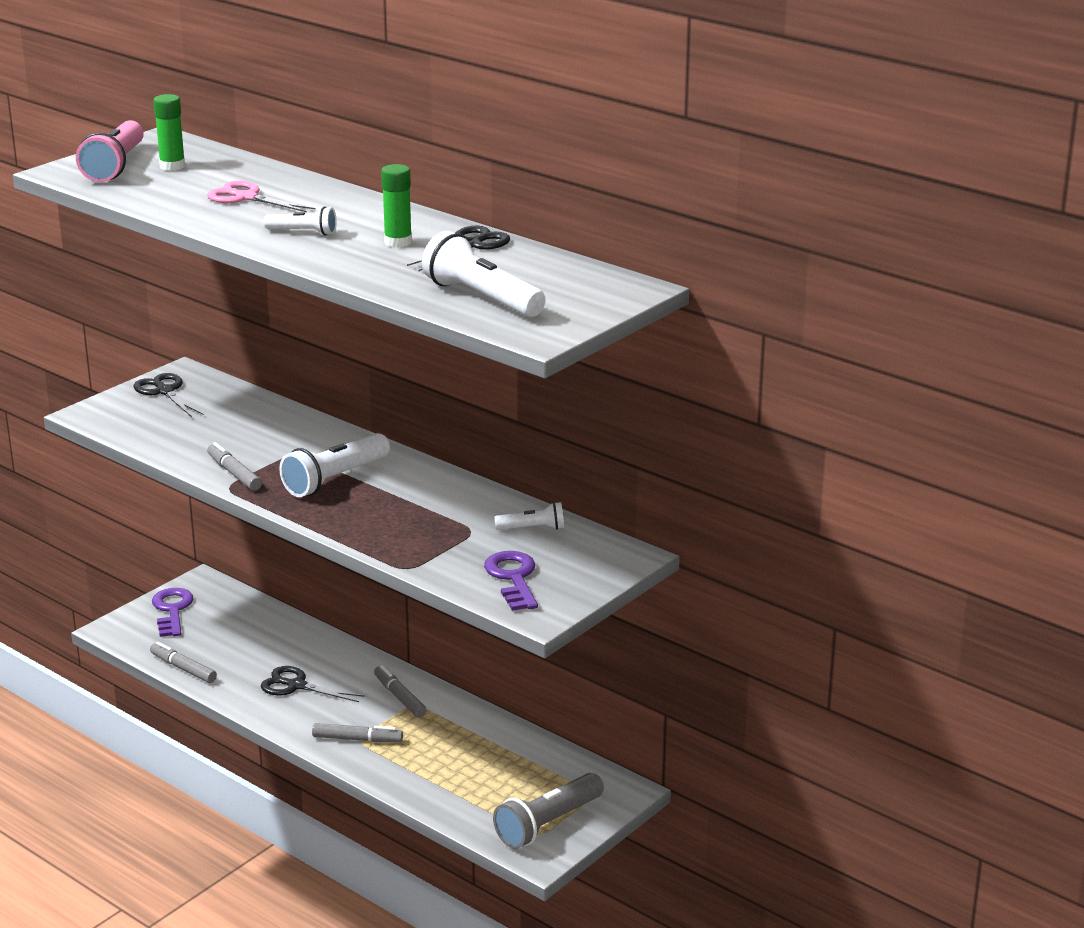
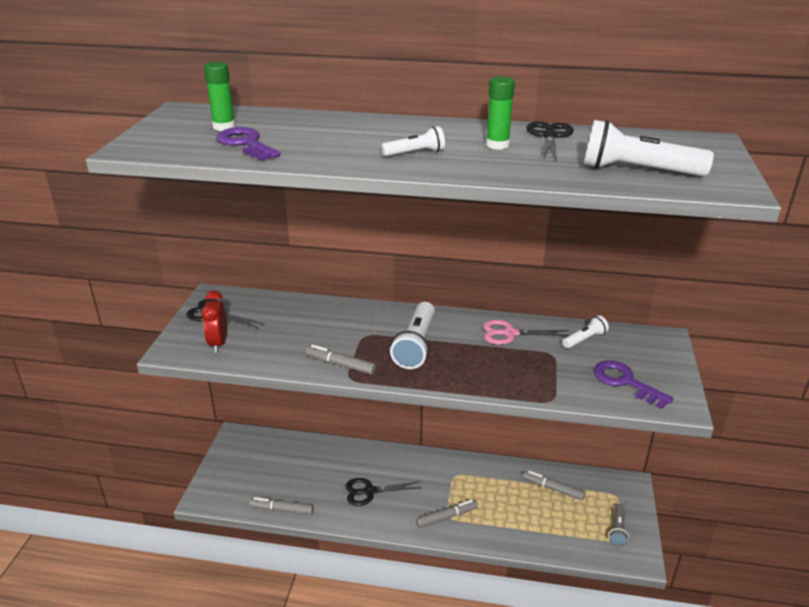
camera: 30 degrees left, 5 degrees up
(115, 166) = (174, 136): pink flashlight -> none
(138, 420) = (218, 343): none -> red clock
(172, 610) = (234, 465): purple key -> purple key (246, 144)
(246, 197) = (323, 137): pink scissors -> pink scissors (509, 333)
(399, 697) = (441, 473): grey marker -> grey marker (552, 488)
(547, 824) = (617, 530): grey flashlight -> grey flashlight, size x0.55

